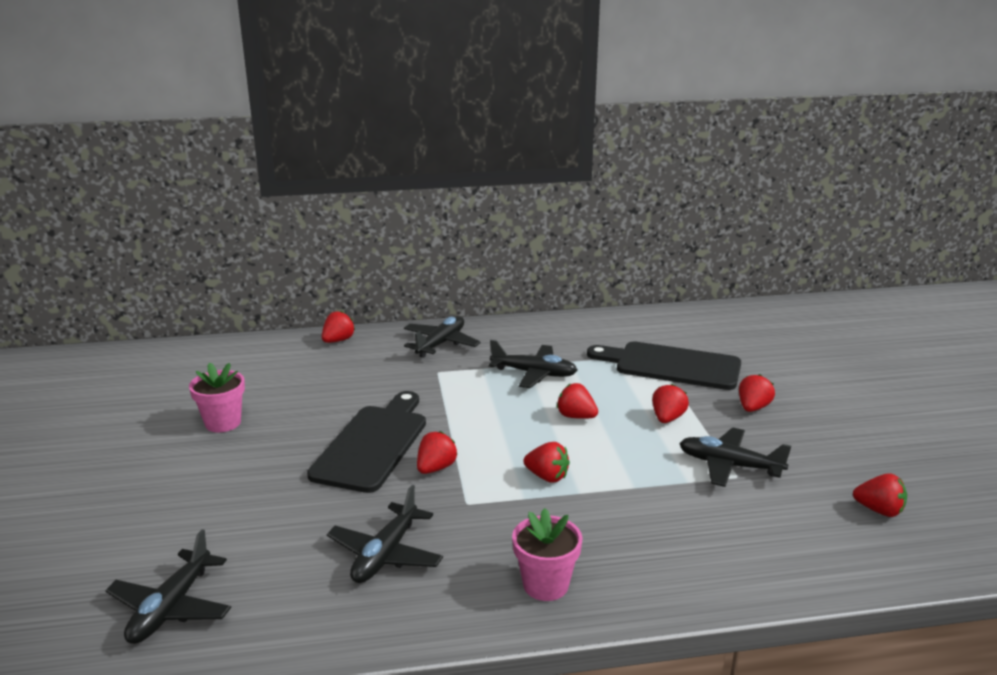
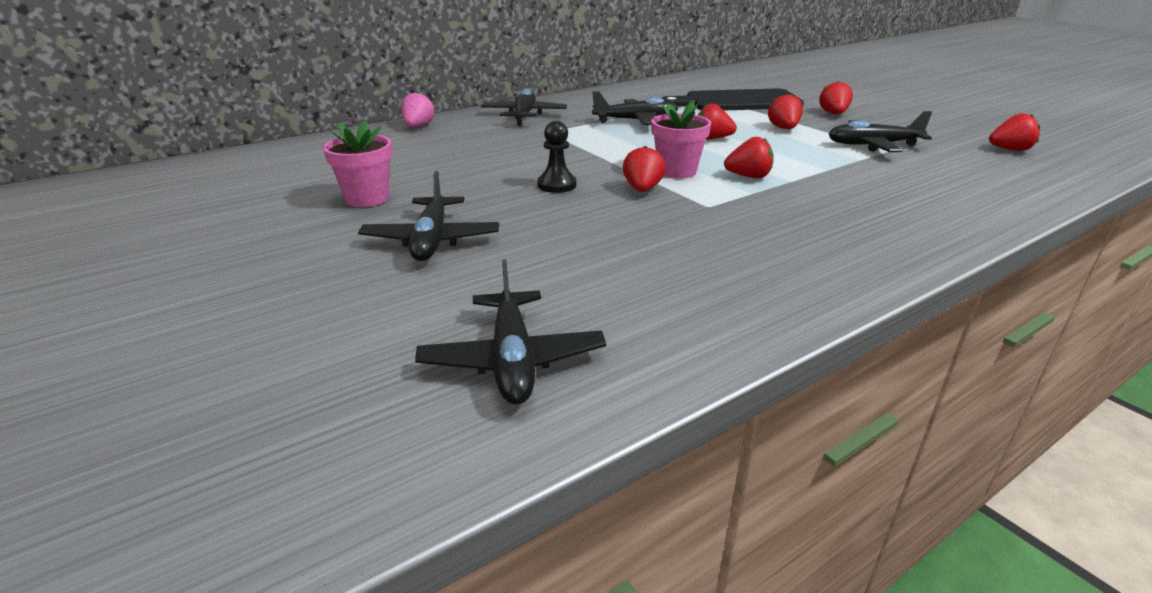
camera: 25 degrees left, 5 degrees up
(338, 340) = (418, 126): red strawberry -> pink strawberry
(373, 444) = (557, 185): black cutting board -> black pawn
(385, 554) = (689, 256): black plane -> black plane (431, 240)
(545, 585) = (864, 243): pink flower pot -> pink flower pot (676, 171)

